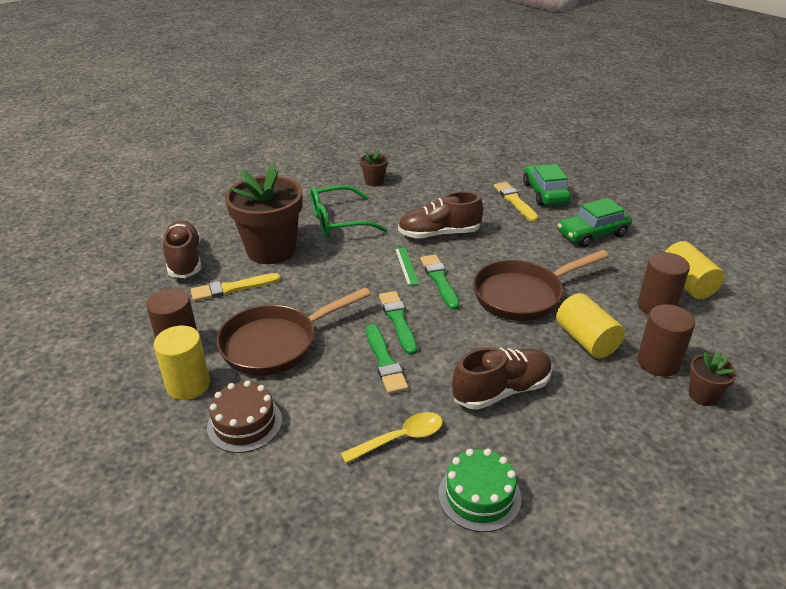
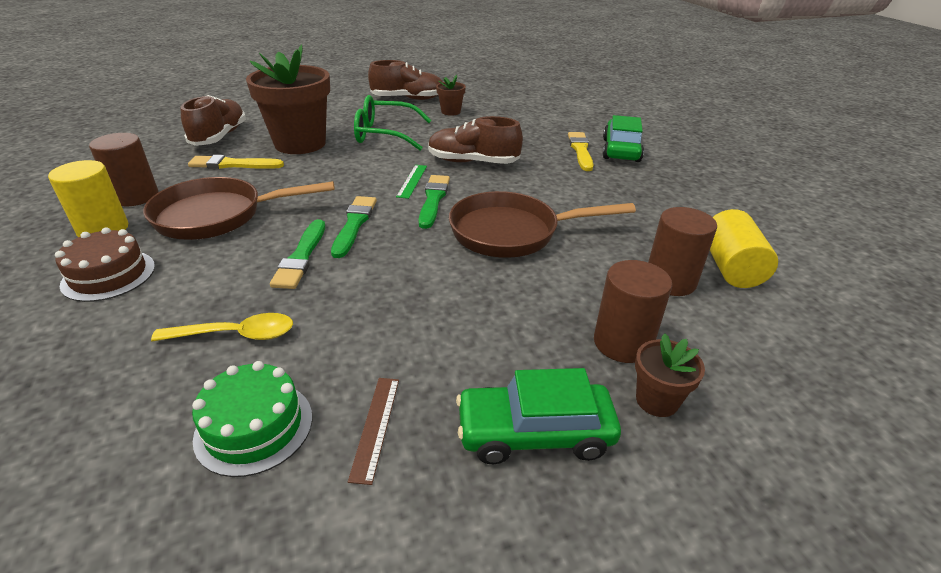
camera: 20 degrees right, 0 degrees up
(501, 390) = (396, 319): brown shoe -> brown shoe (408, 99)
(555, 469) = (375, 427): none -> brown ruler
(586, 340) = (547, 294): yellow cylinder -> none
(592, 234) = (645, 194): green car -> green car (534, 433)

